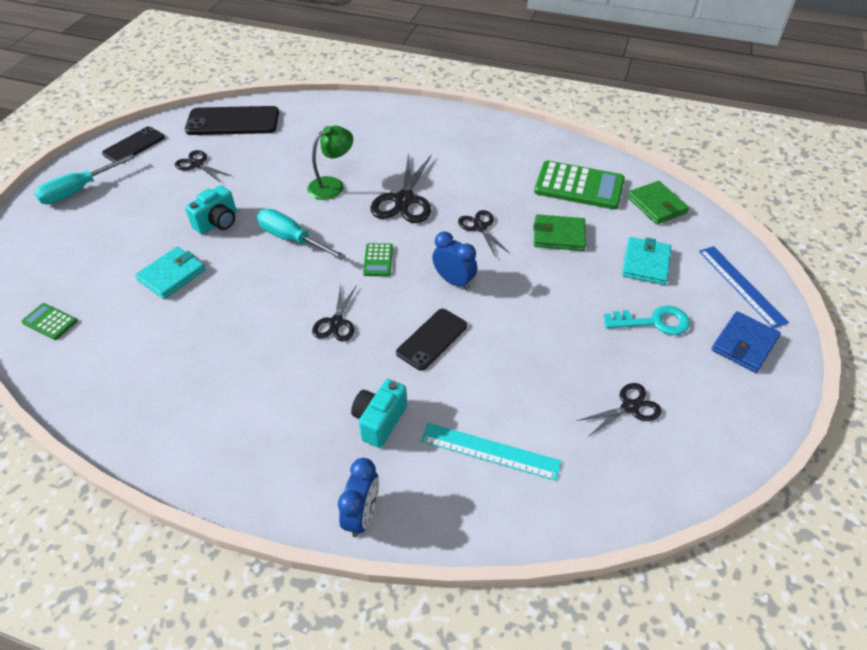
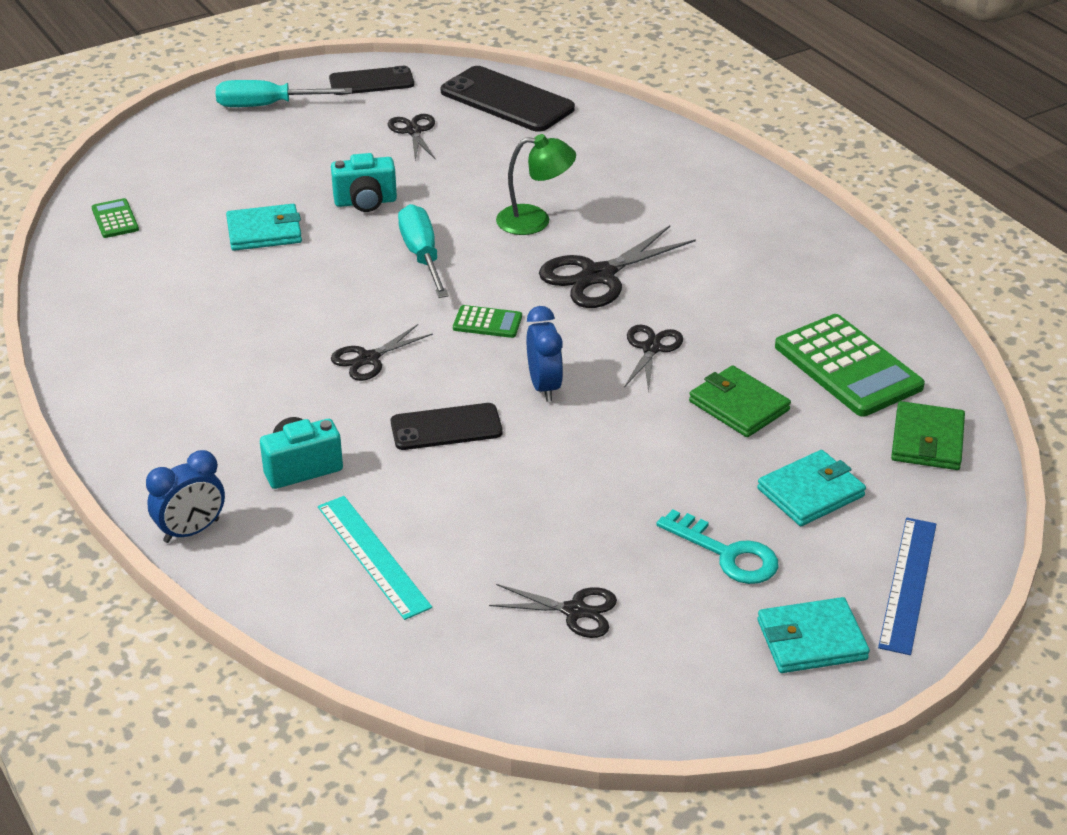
camera: 40 degrees right, 10 degrees down
(378, 260) = (487, 322): green calculator -> green calculator turned 120 degrees counterclockwise
(744, 344) = (811, 640): blue wallet -> turquoise wallet

